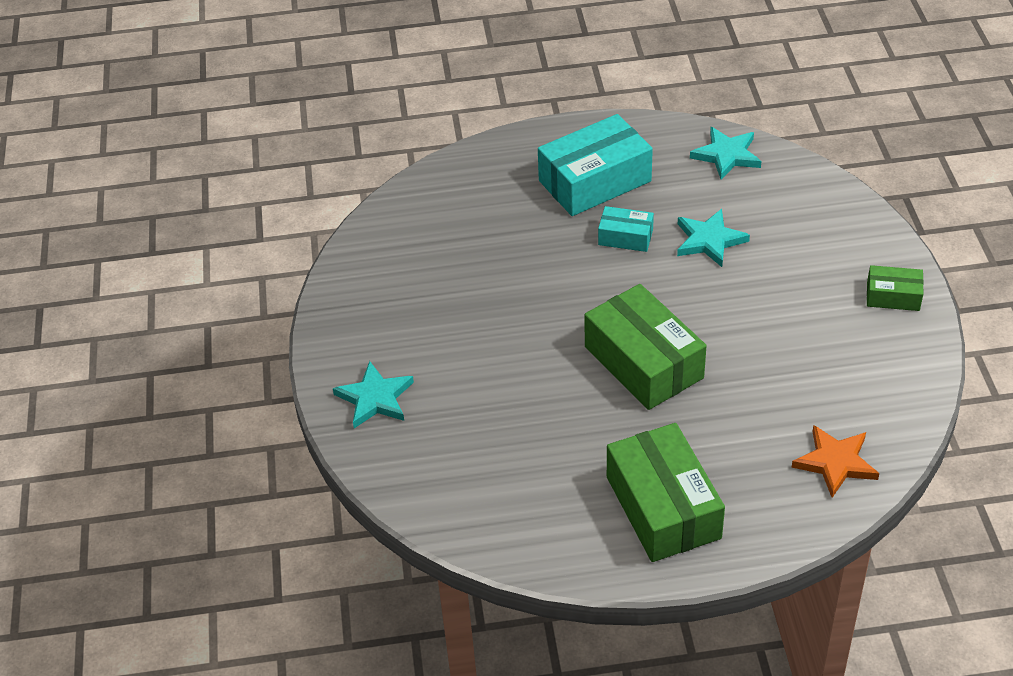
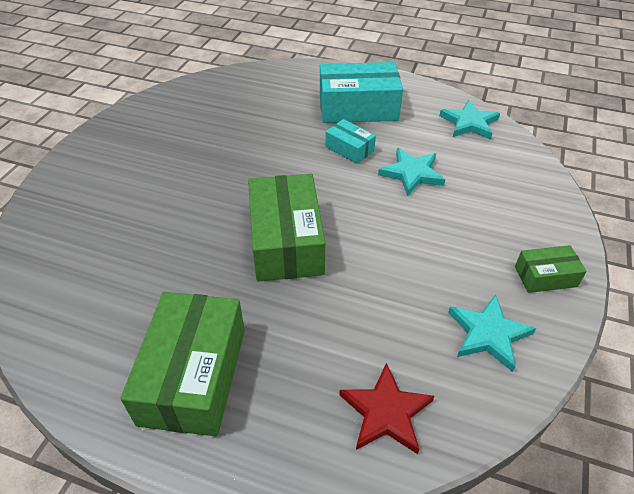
camera: 25 degrees right, 0 degrees up
(375, 398) = (77, 186): turquoise star -> turquoise star (488, 334)
(835, 462) = (386, 412): orange star -> red star
(893, 296) = (545, 276): green box -> green box turned 45 degrees counterclockwise

